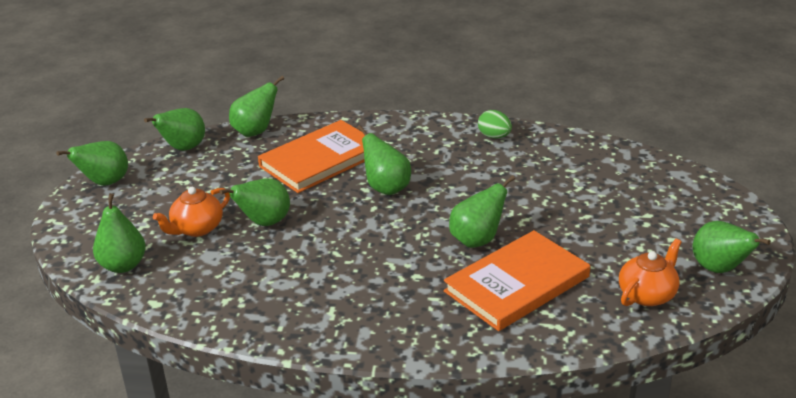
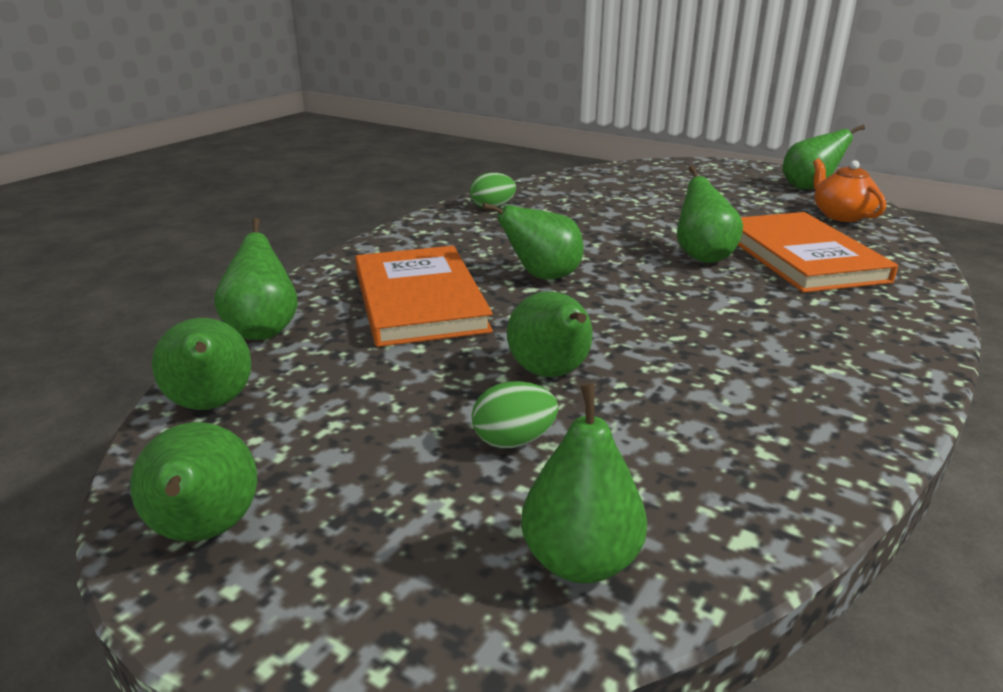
camera: 65 degrees left, 5 degrees down
(196, 229) = (513, 441): orange teapot -> green egg

